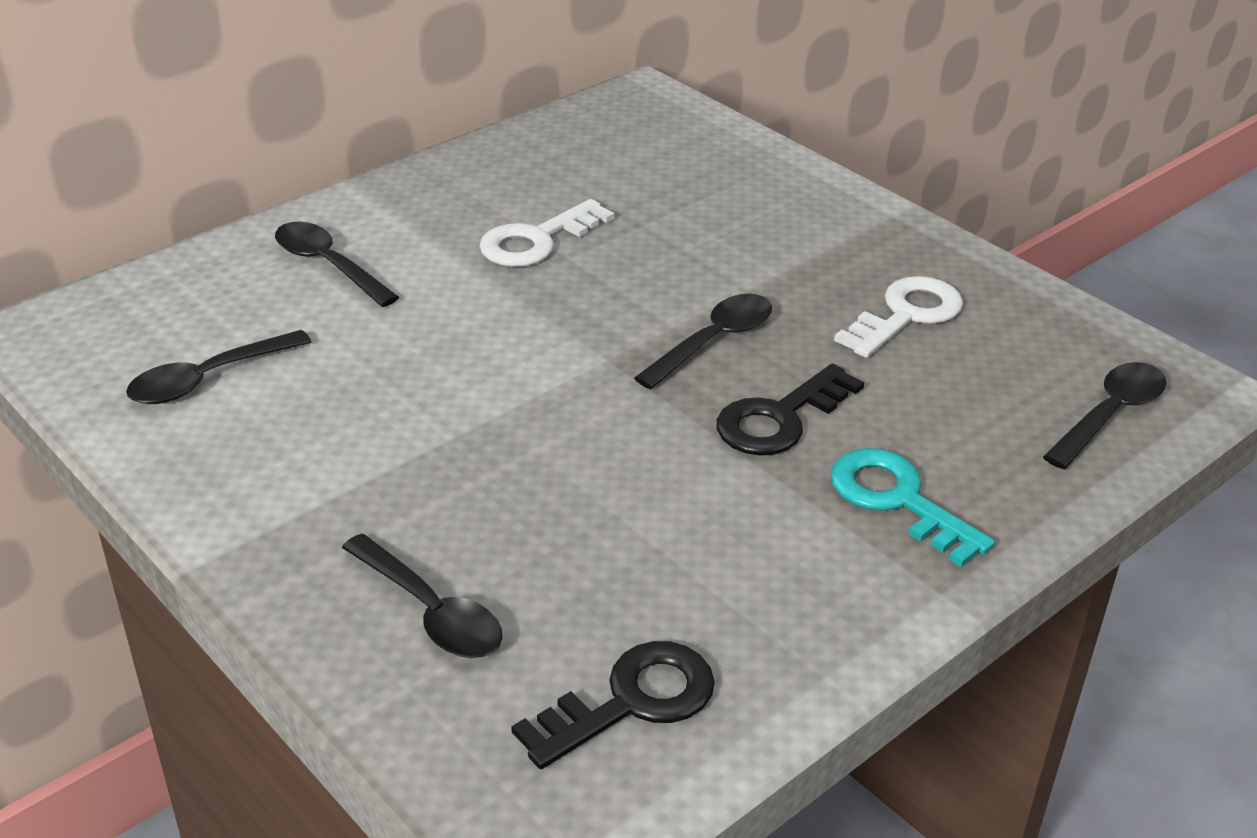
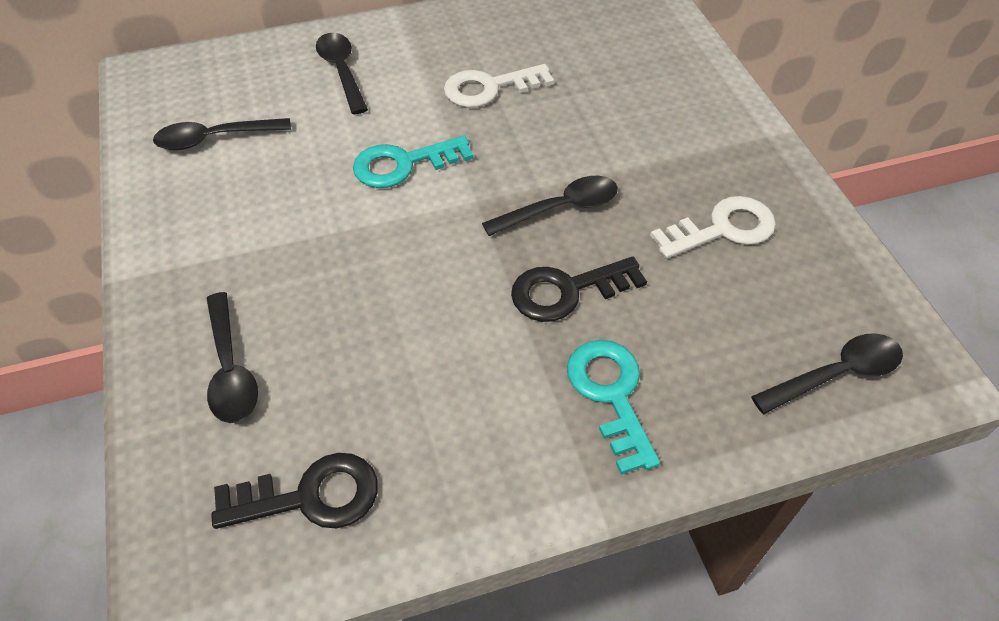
camera: 25 degrees right, 15 degrees up
(488, 344) = (403, 164): none -> turquoise key

